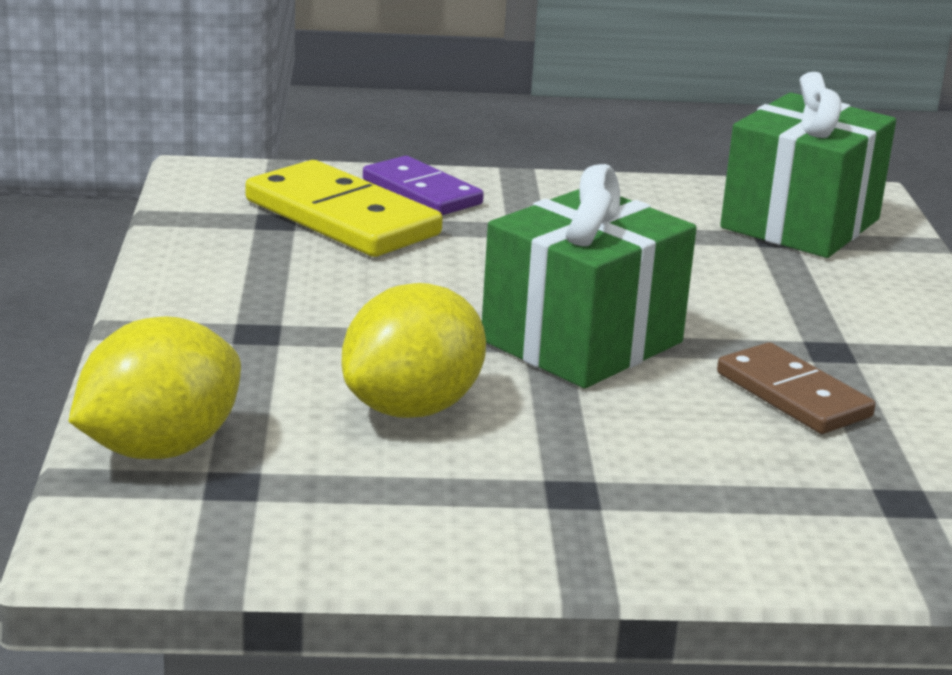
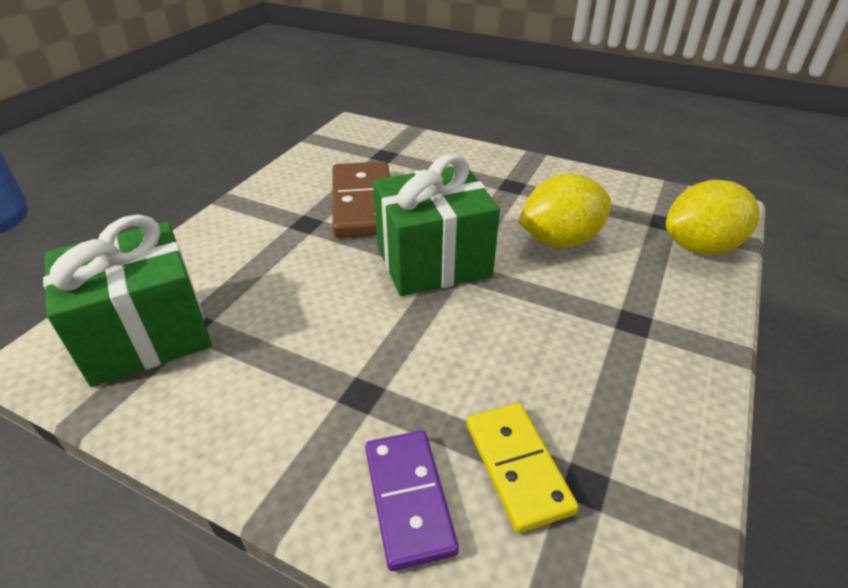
camera: 150 degrees left, 15 degrees up
(341, 218) = (517, 467): yellow domino -> yellow domino, size x0.65
(792, 395) = (363, 203): brown domino -> brown domino, size x1.53

